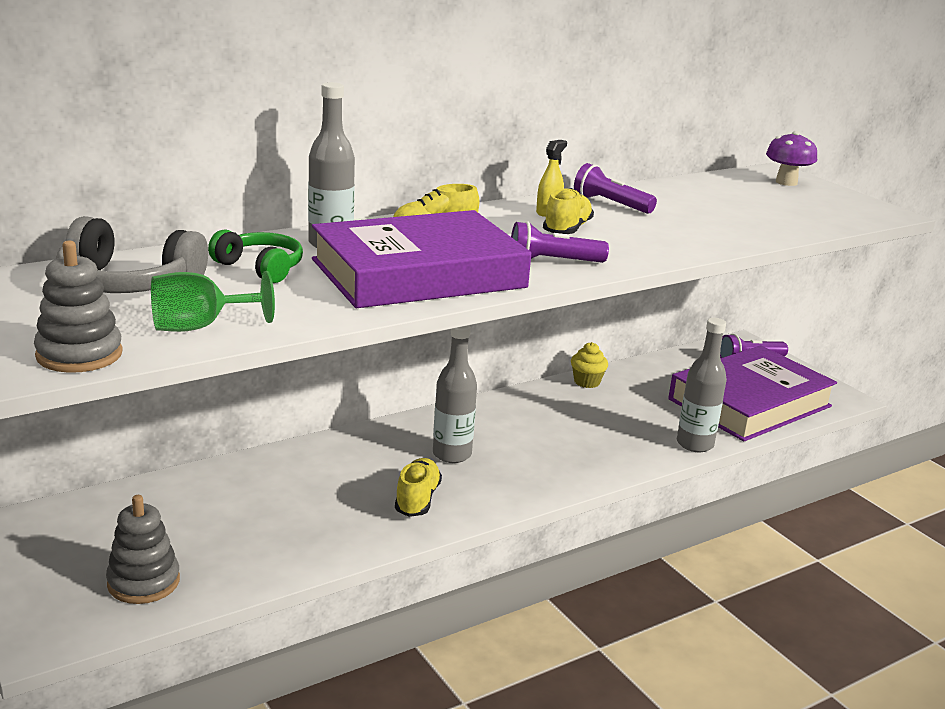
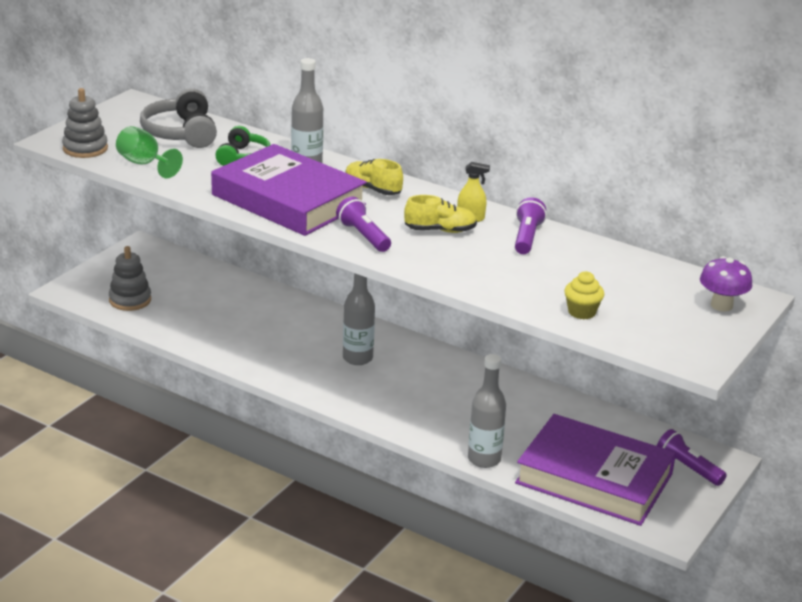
camera: 65 degrees right, 5 degrees up
(417, 499) = (287, 359): yellow shoe -> none
(587, 382) = (536, 391): yellow cupcake -> yellow cupcake (581, 312)

